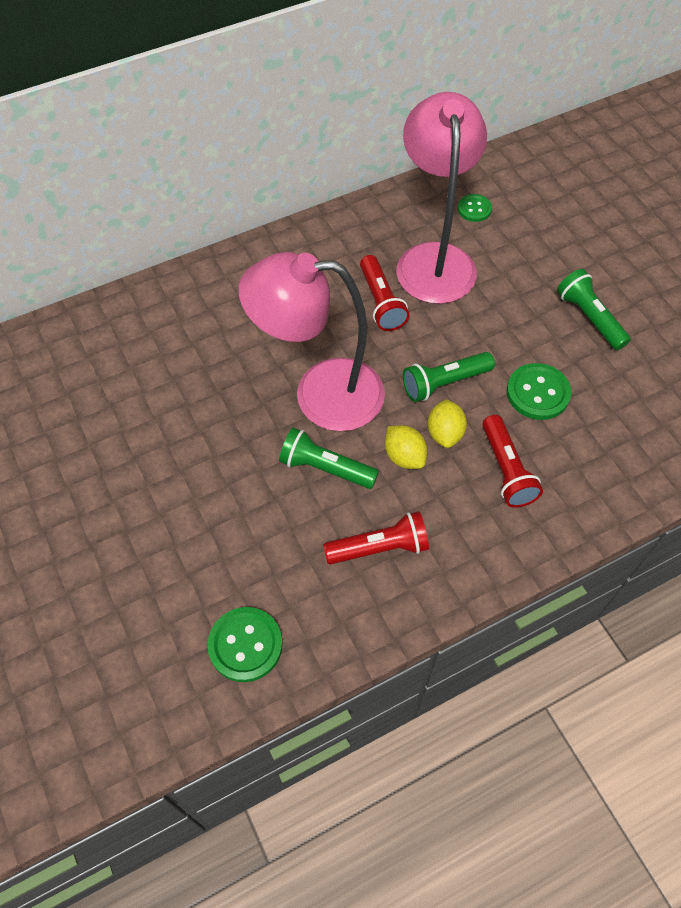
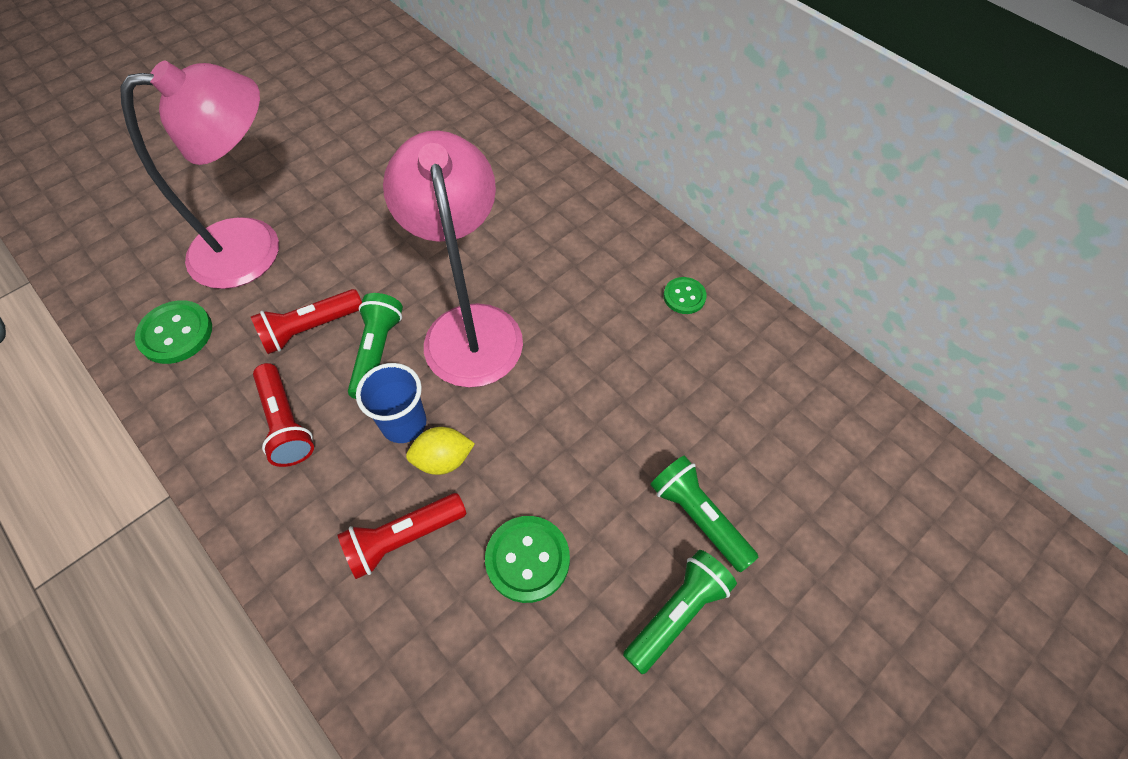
camera: 75 degrees right, 0 degrees up
(381, 302) = (615, 356): red flashlight -> red flashlight (310, 328)
(404, 456) = (404, 423): yellow lemon -> blue cup
(434, 259) = (705, 398): pink lamp -> pink lamp (255, 248)
(444, 383) = (515, 446): green flashlight -> green flashlight (698, 517)
(474, 209) = (813, 429): green button -> green button (684, 296)

